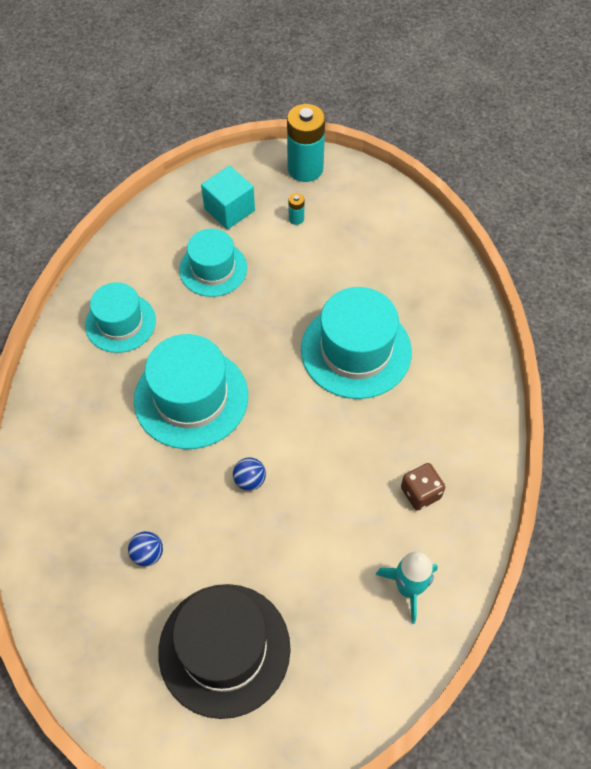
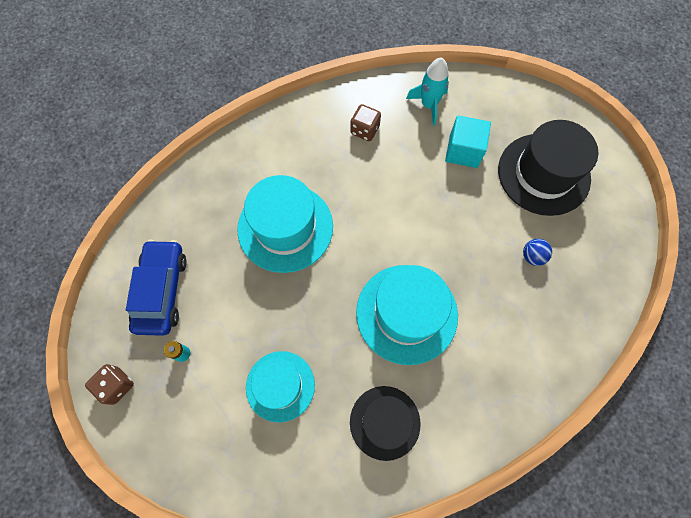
camera: 125 degrees left, 10 degrees up
(120, 323) = (385, 422): turquoise hat -> black hat
(229, 210) = (206, 420): turquoise cube -> turquoise cube (463, 151)
(250, 480) = (435, 230): blue ball -> none
(305, 169) = (116, 385): turquoise battery -> brown dice
(364, 229) = (162, 291): none -> blue car

